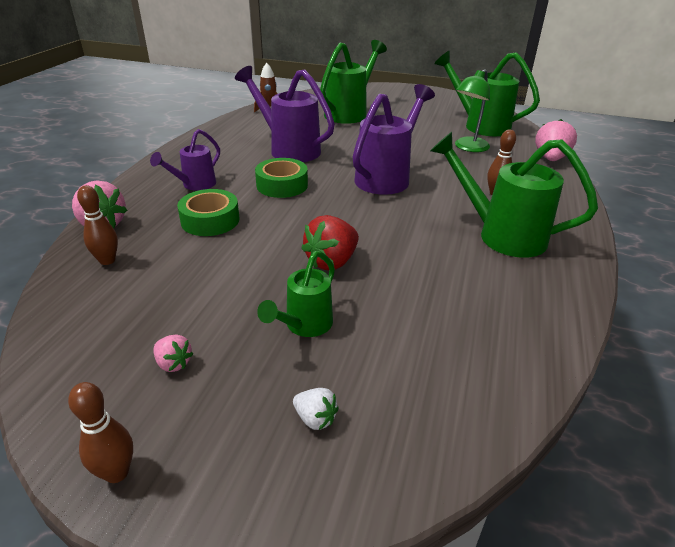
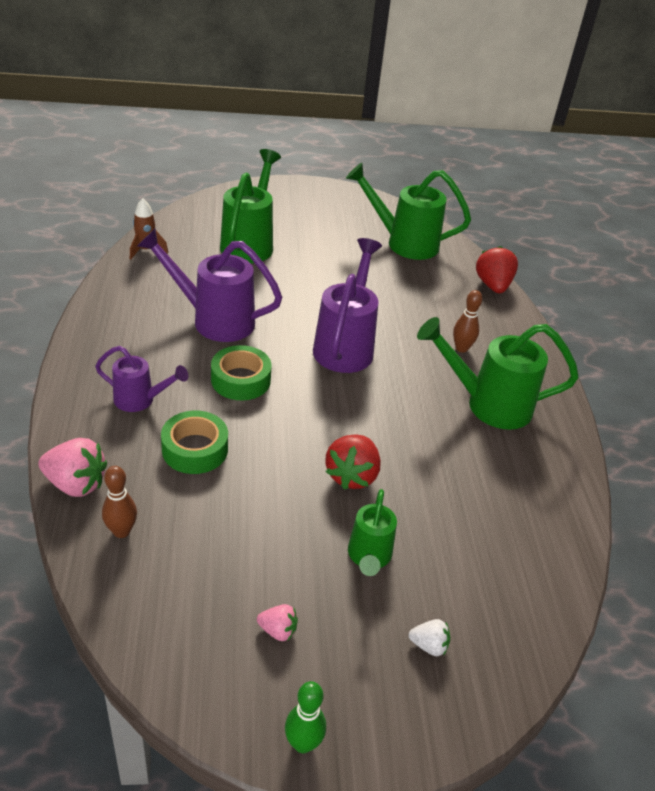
camera: 25 degrees left, 5 degrees up
(117, 472) = (303, 743): brown bowling pin -> green bowling pin
(194, 185) = (140, 400): purple watering can -> purple watering can turned 90 degrees counterclockwise
(468, 148) = (407, 283): green lamp -> none
(550, 158) = (493, 285): pink strawberry -> red strawberry

